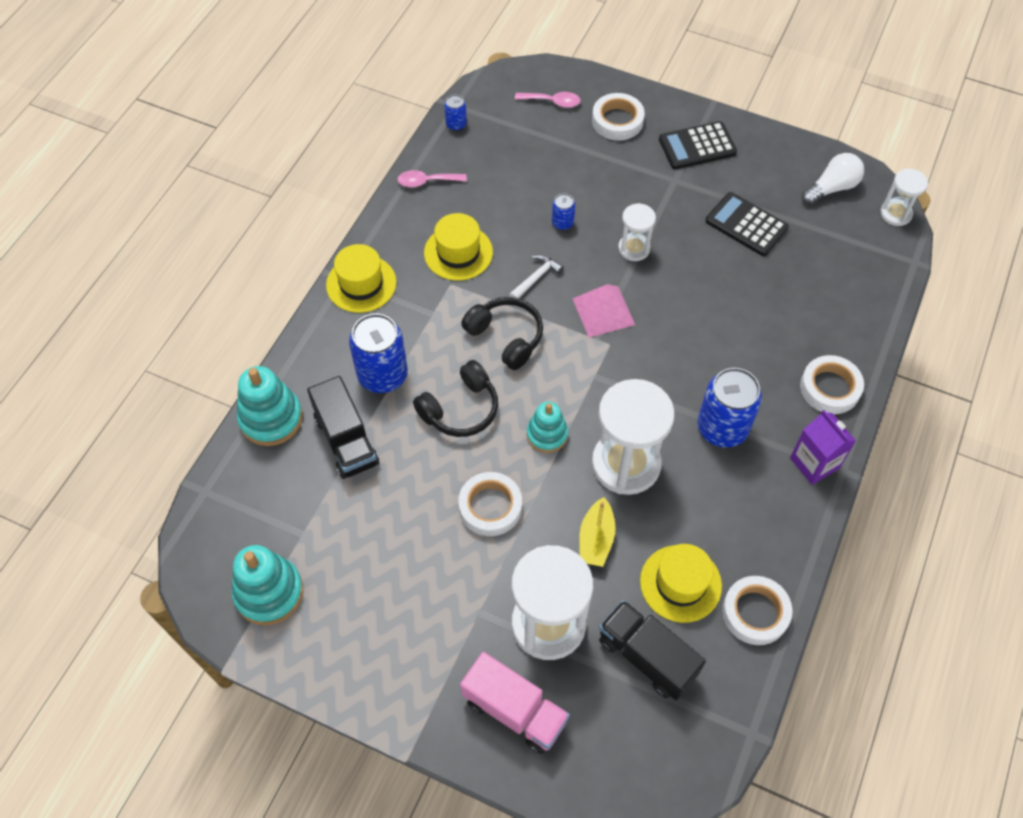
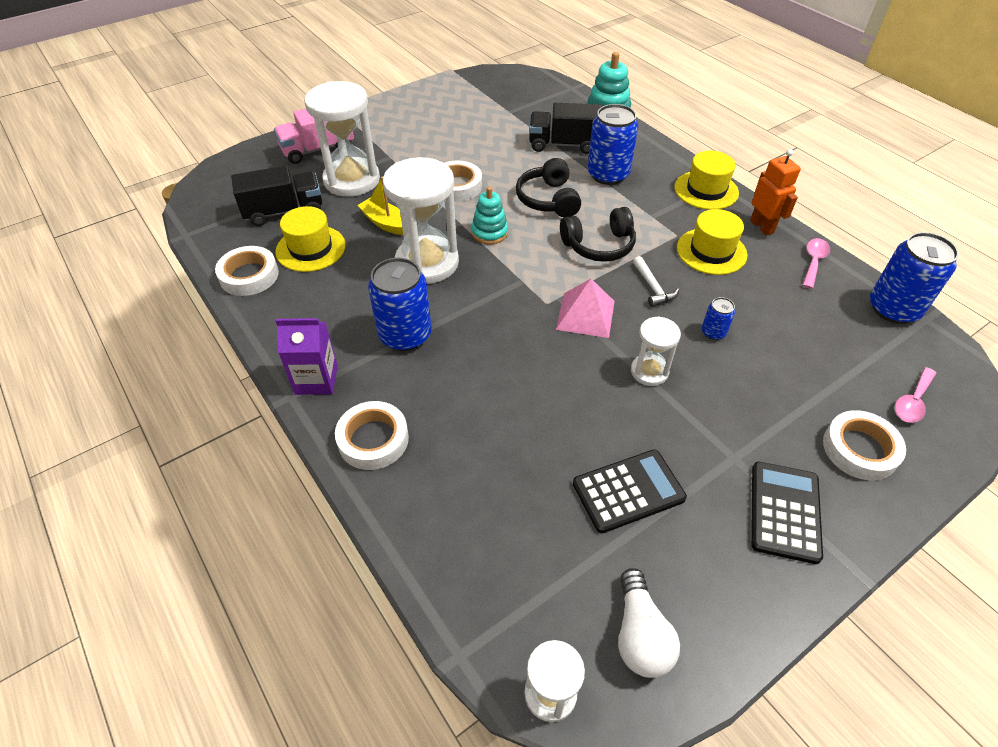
camera: 120 degrees right, 10 degrees down
(269, 592) = (482, 92): turquoise stacking toy -> none
(396, 227) = (762, 226): none -> orange robot
(456, 124) = (893, 309): blue can -> blue can, size x2.11

